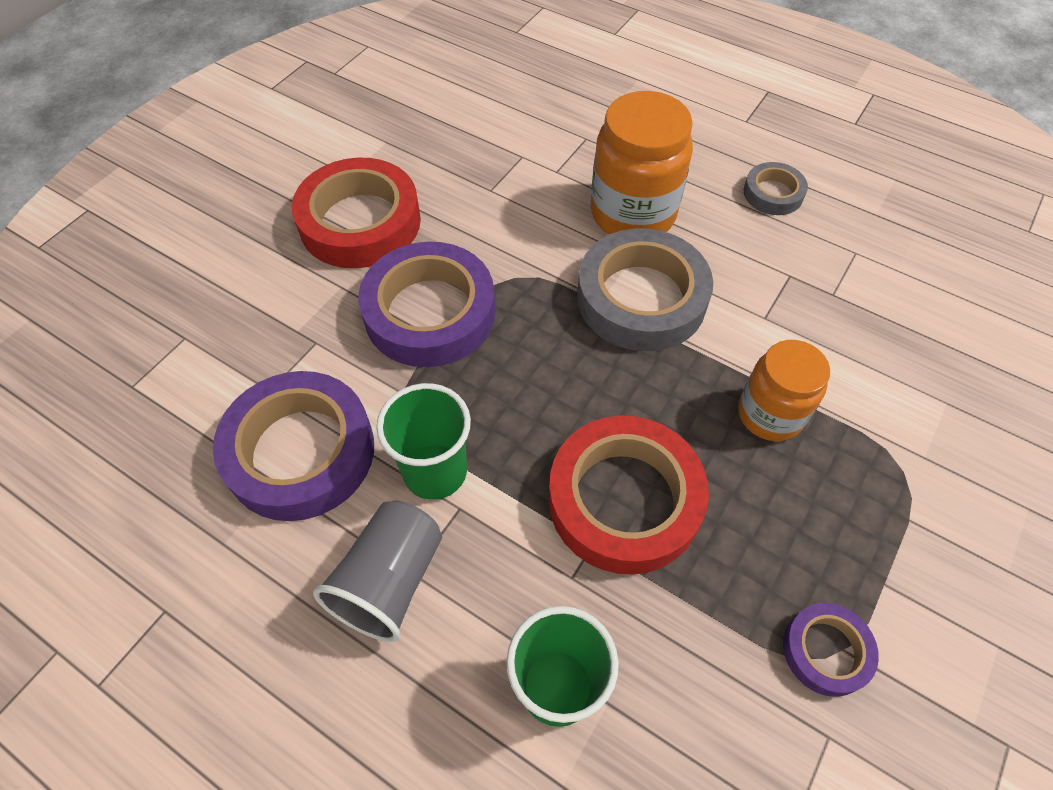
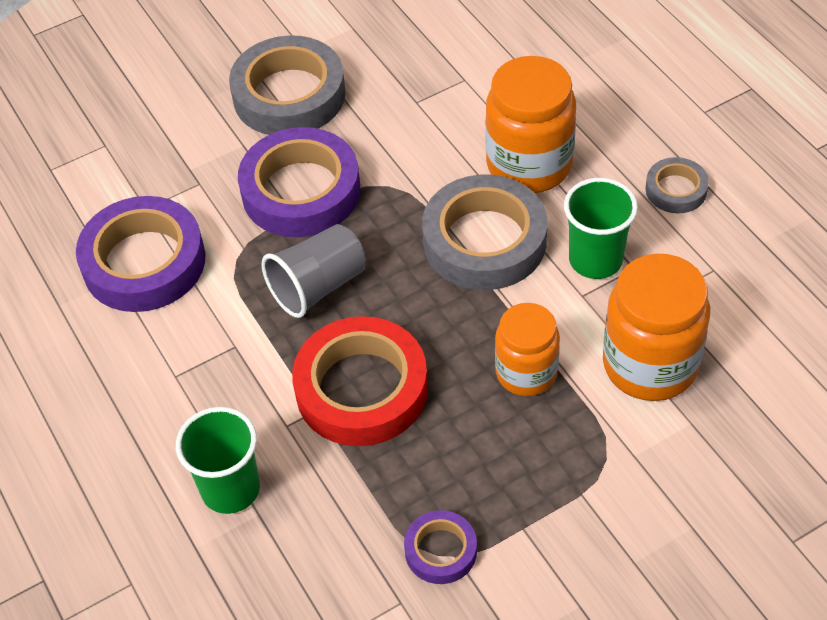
camera: 30 degrees right, 5 degrees down
(360, 222) = (289, 95): red tape -> grey tape
(390, 581) = (157, 375): grey cup -> grey cup (318, 286)
(435, 471) = (232, 313): green cup -> green cup (595, 260)
(871, 360) = (650, 364): none -> orange jar

